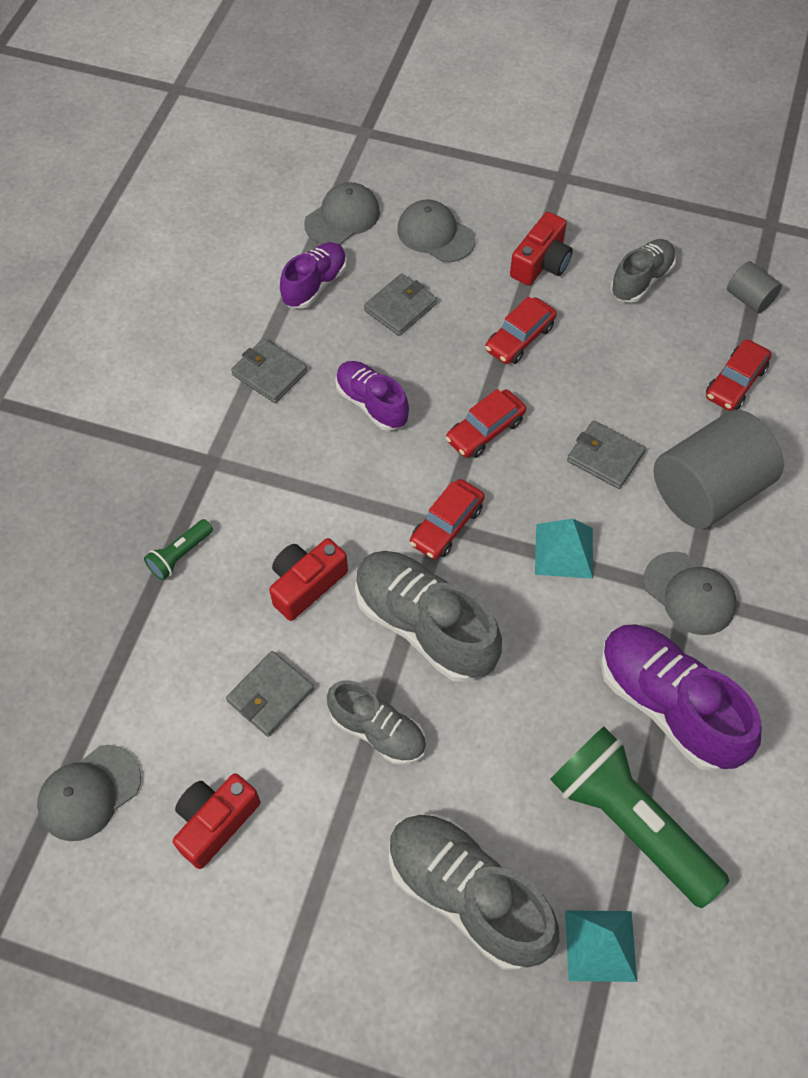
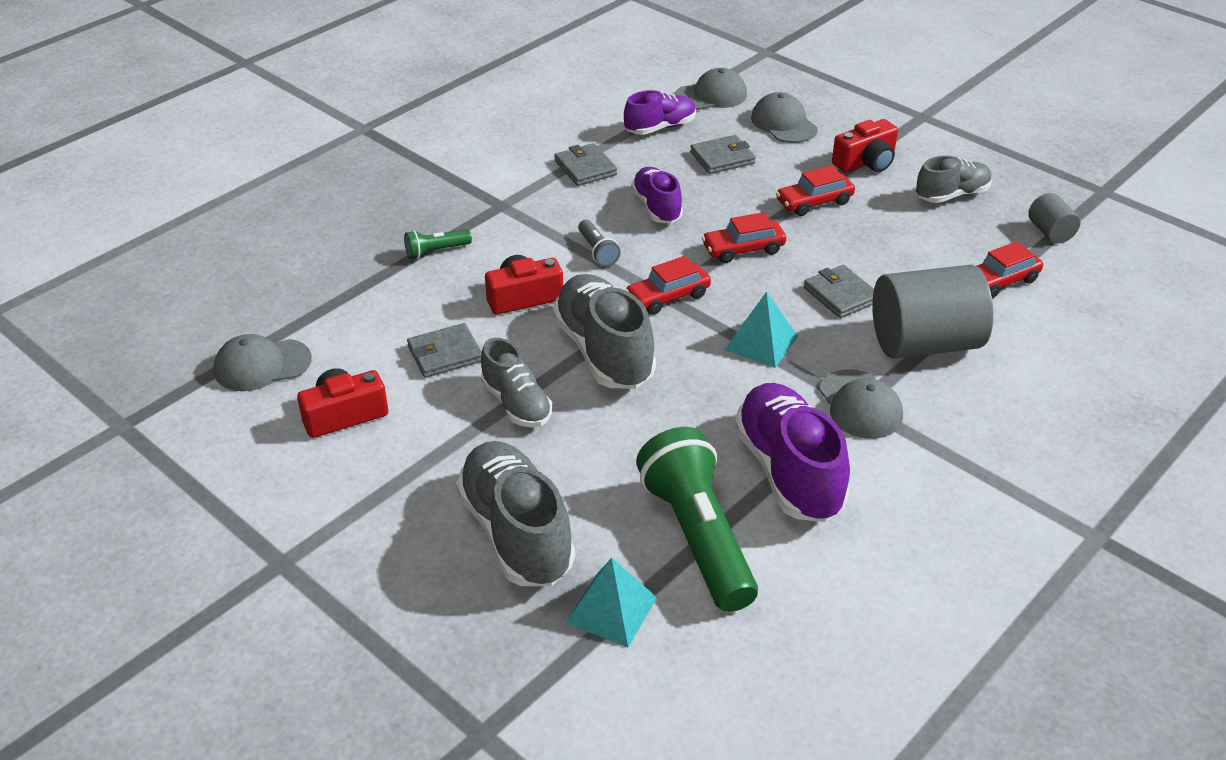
camera: 25 degrees right, 20 degrees down
(345, 489) = (597, 251): none -> grey flashlight

